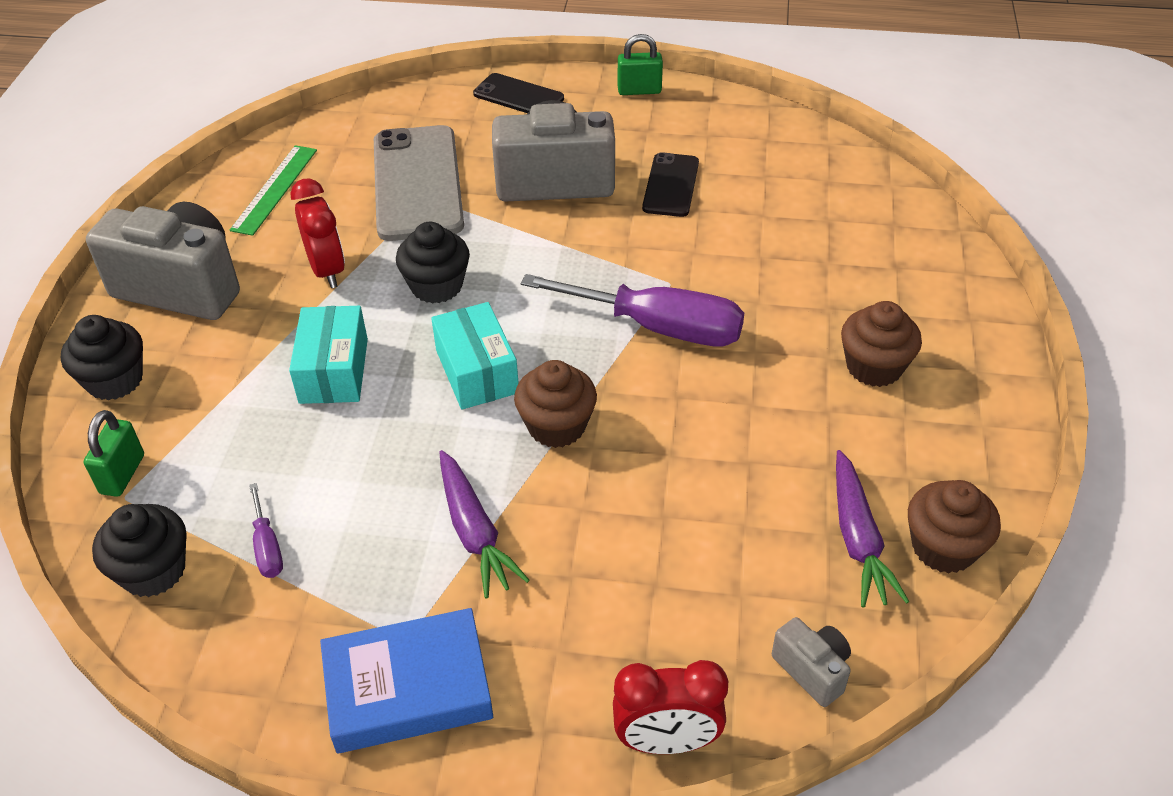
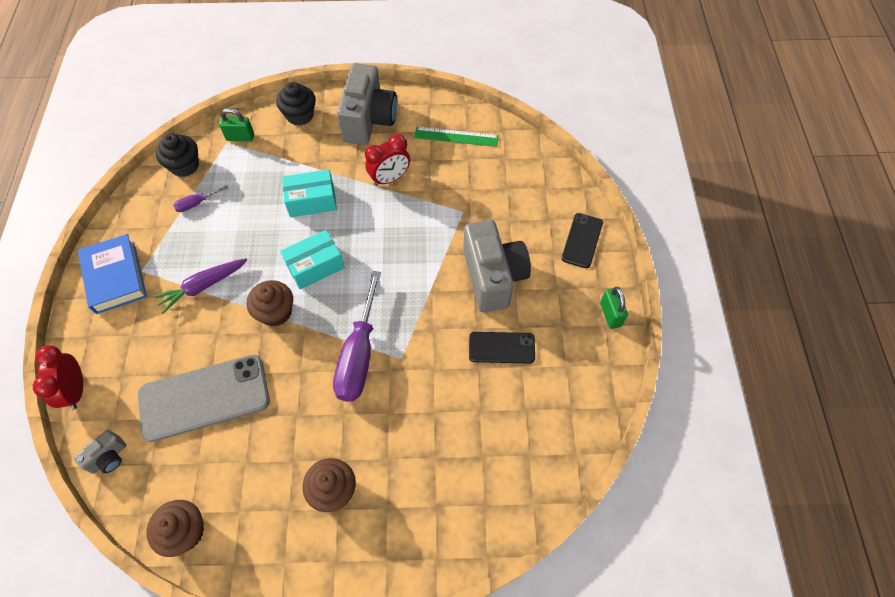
camera: 80 degrees right, 15 degrees up
(417, 183) = (475, 203): grey phone -> grey phone (204, 397)
(436, 286) = (383, 233): black cupcake -> none
(858, 539) = (193, 480): purple carrot -> none

